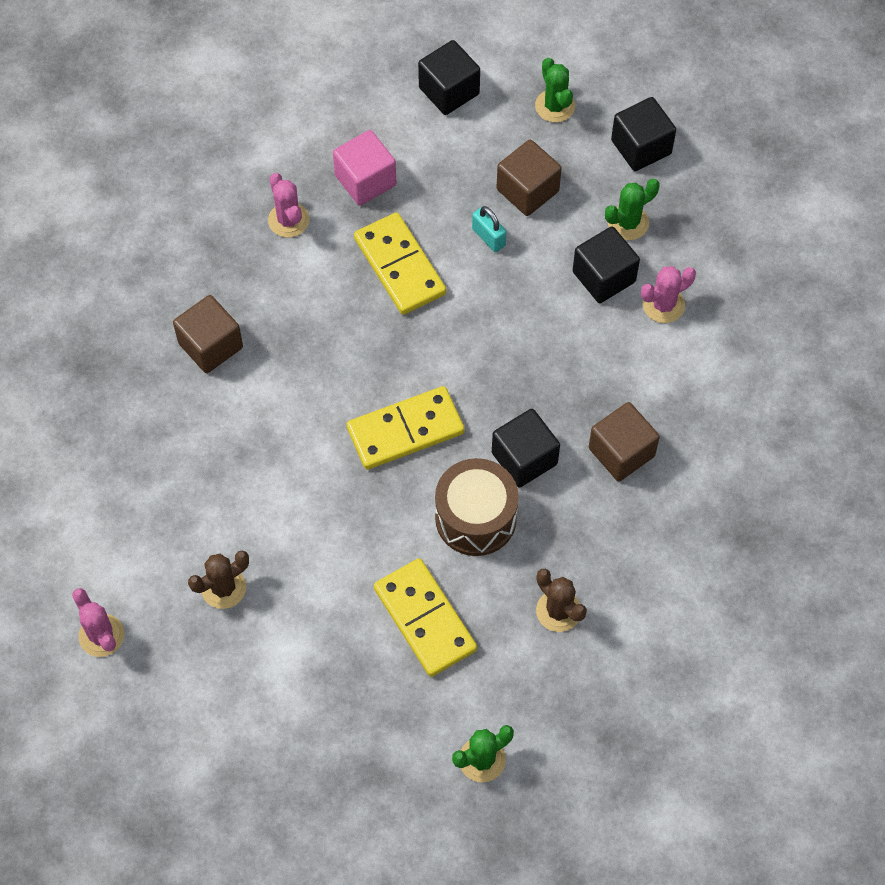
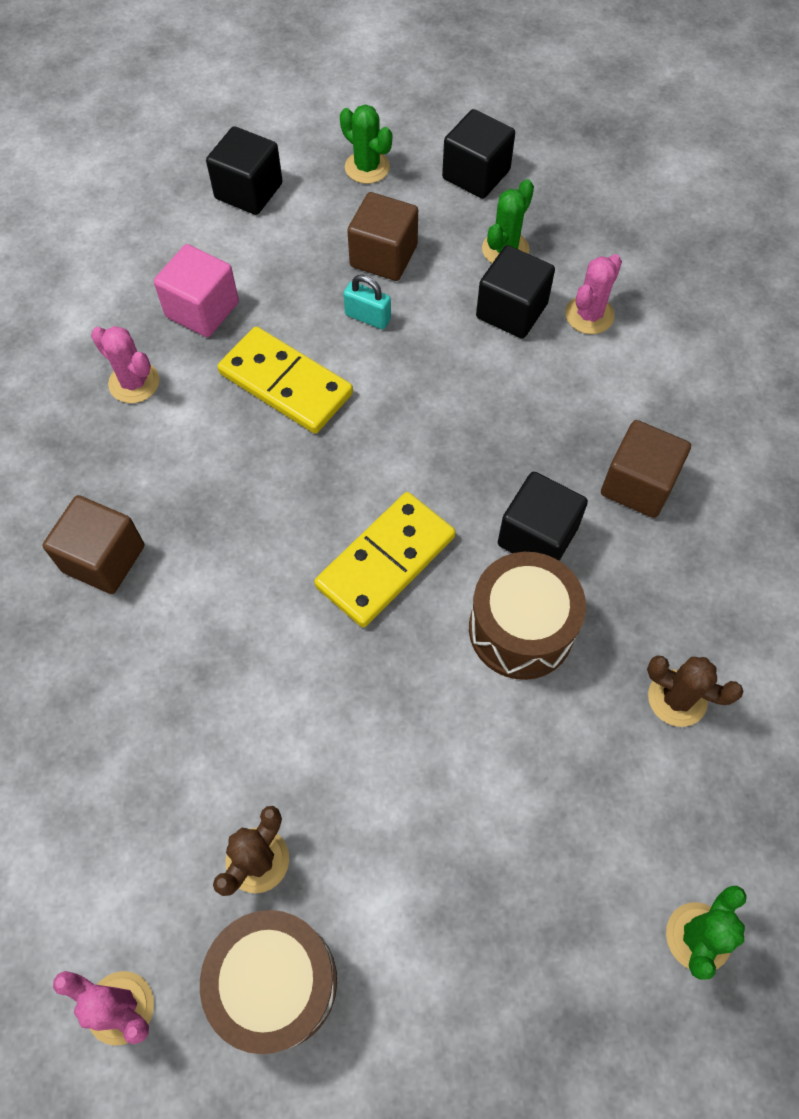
camera: 25 degrees left, 0 degrees up
(201, 664) = (276, 982): none -> brown drum
(425, 619) = (529, 782): yellow domino -> none

